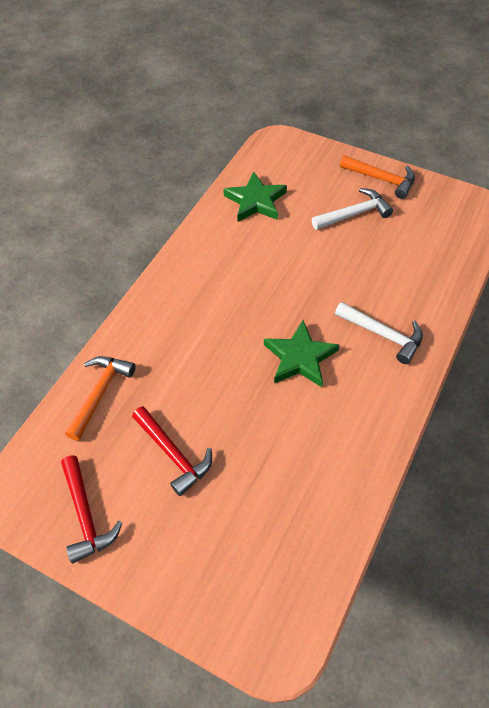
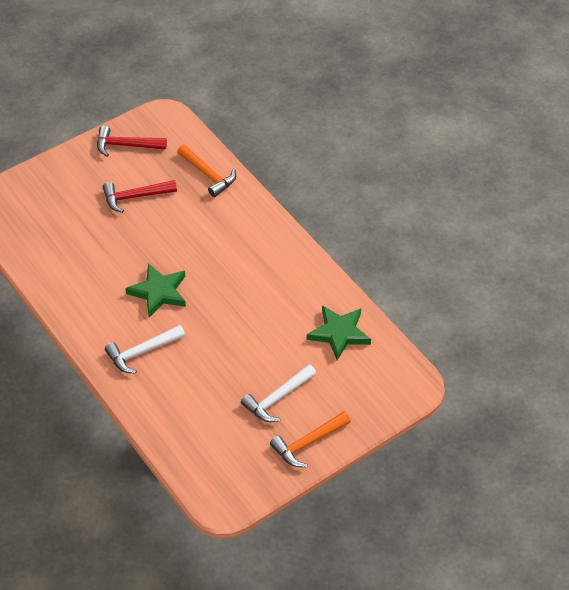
camera: 115 degrees right, 5 degrees down
(354, 214) = (277, 398): white hammer -> white hammer turned 45 degrees clockwise

